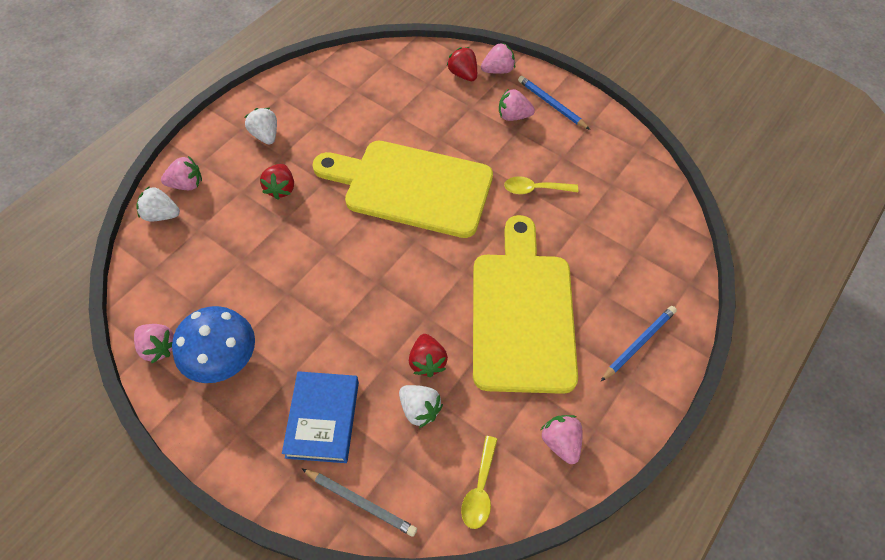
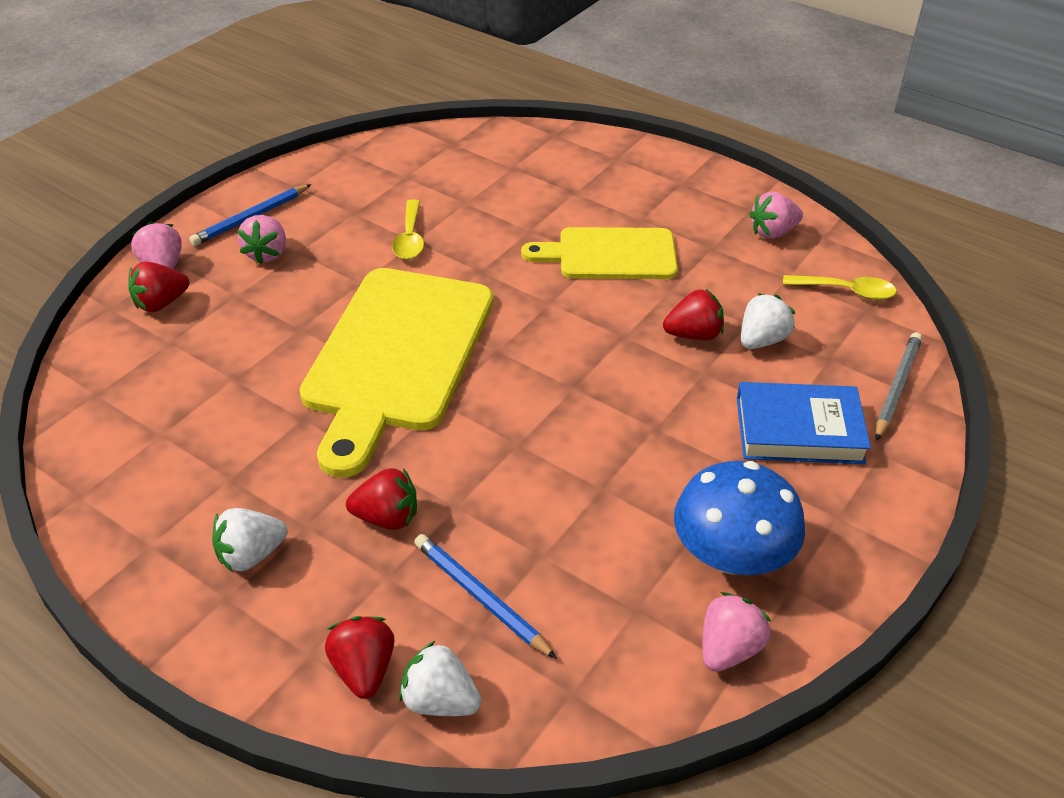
camera: 90 degrees left, 15 degrees down
(161, 215) = (440, 700): white strawberry -> white strawberry turned 105 degrees clockwise
(186, 184) = (364, 669): pink strawberry -> red strawberry
(522, 313) = (610, 254): yellow cutting board -> yellow cutting board, size x0.60
(639, 343) = (638, 173): blue pencil -> blue pencil (480, 597)

